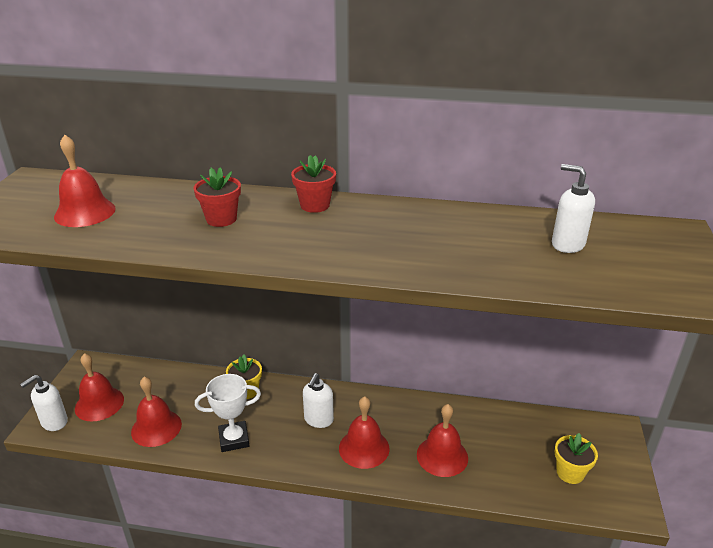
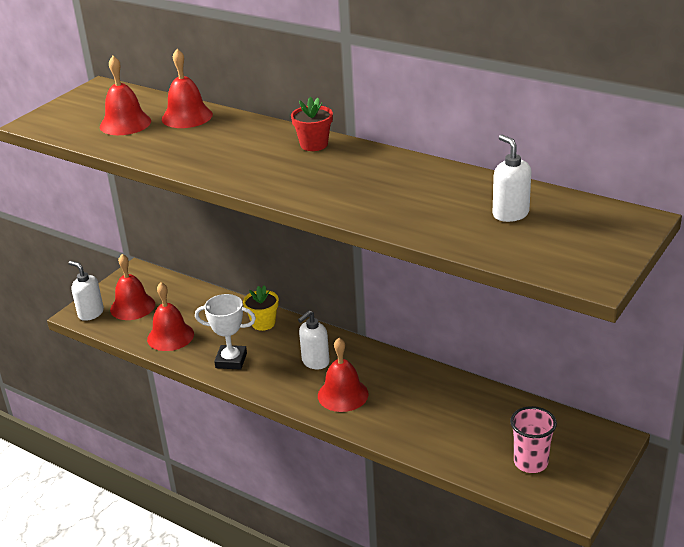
camera: 25 degrees right, 0 degrees up
(54, 422) = (90, 313): white soap dispenser -> white soap dispenser turned 60 degrees clockwise
(221, 219) = (227, 145): red flower pot -> none
(442, 456) = (412, 418): red bell -> red bell (187, 116)
(570, 473) = (530, 462): yellow flower pot -> pink cup

